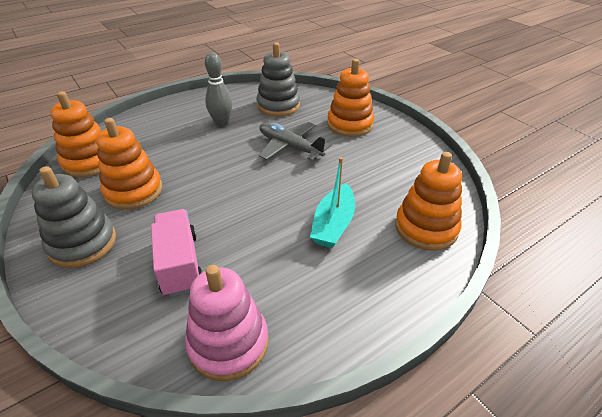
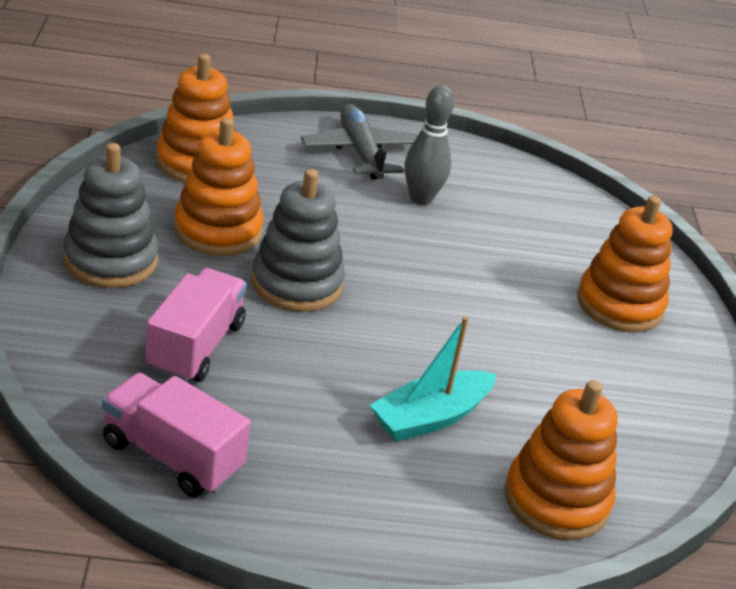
camera: 30 degrees right, 5 degrees down
(228, 343) = (172, 456): pink stacking toy -> pink truck
(278, 106) = (536, 216): grey stacking toy -> grey stacking toy (296, 283)
(289, 147) = (484, 286): grey plane -> grey plane (360, 152)

